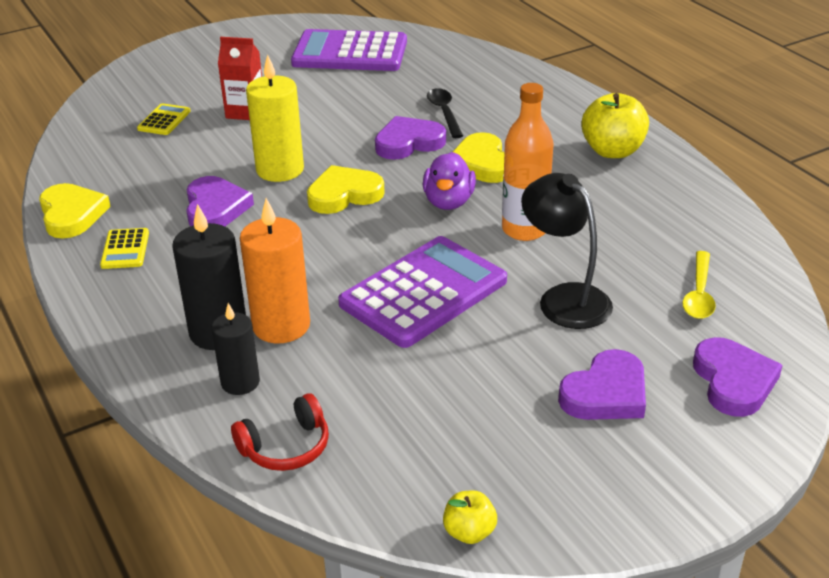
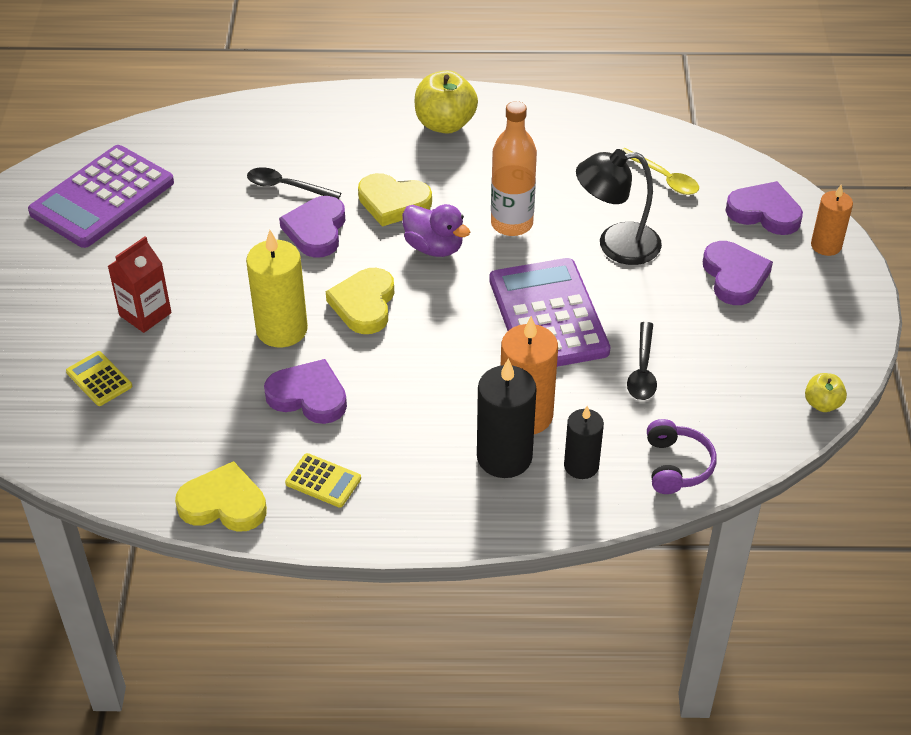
camera: 60 degrees left, 10 degrees up
(286, 447) = (676, 465): red headphones -> purple headphones
(403, 377) = (642, 370): none -> black spoon
(736, 448) = (826, 245): none -> orange candle

